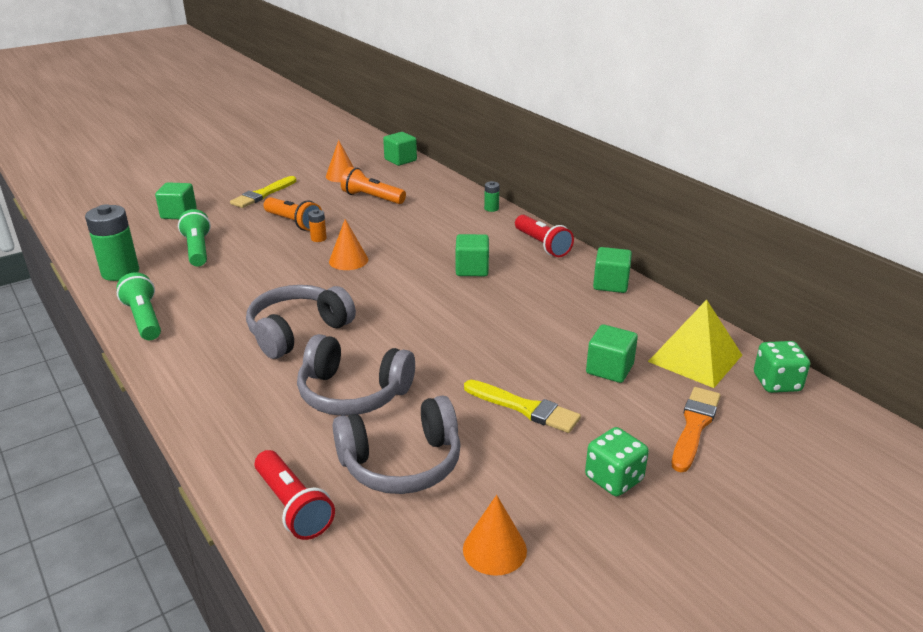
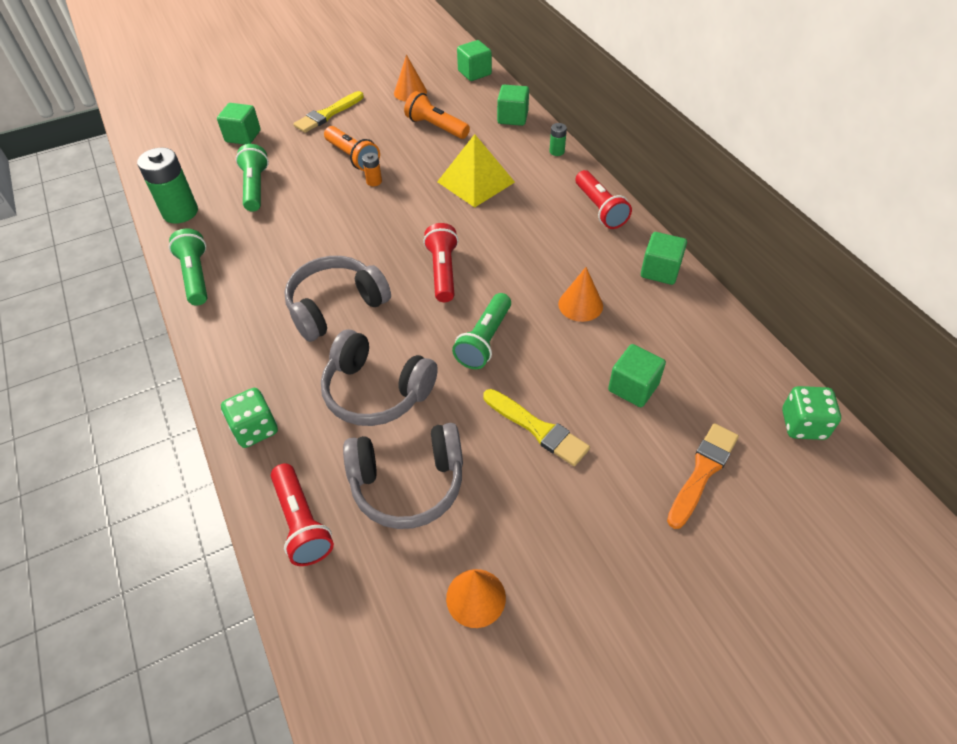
camera: 10 degrees right, 20 degrees up
(348, 260) = (399, 214): orange cone -> orange cone (580, 305)
(401, 298) = (443, 271): none -> red flashlight
(455, 346) = (484, 340): none -> green flashlight
(472, 269) = (520, 237): green cube -> green cube (512, 117)
(614, 479) = (606, 528): green dice -> green dice (255, 429)
(695, 358) = (725, 381): yellow pyramid -> yellow pyramid (476, 182)

